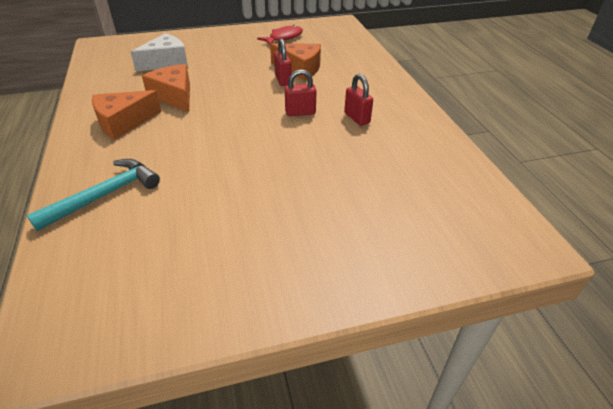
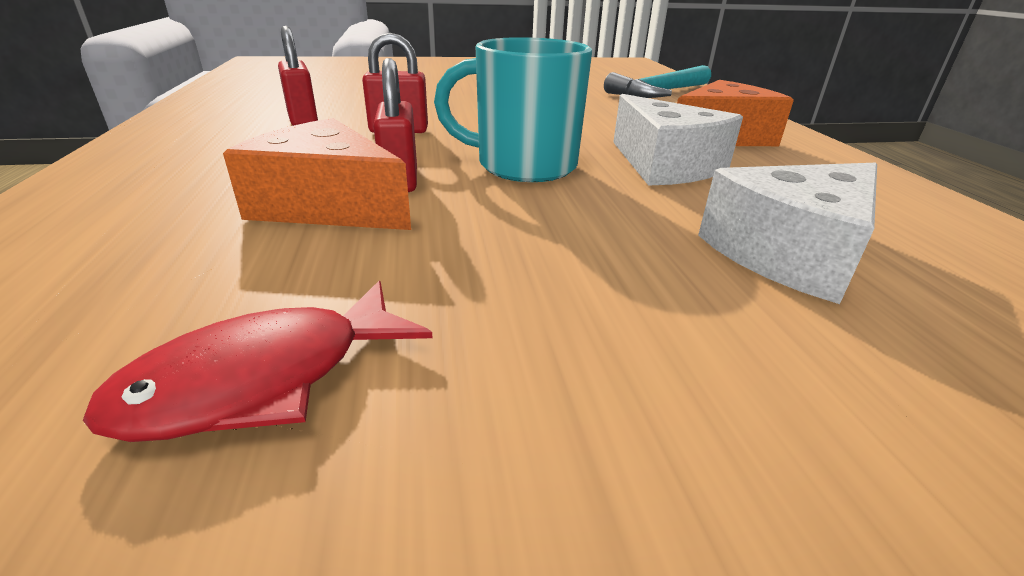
camera: 175 degrees left, 10 degrees down
(174, 96) = (665, 165): orange cheese -> white cheese
(236, 91) = (523, 166): none -> turquoise mug

